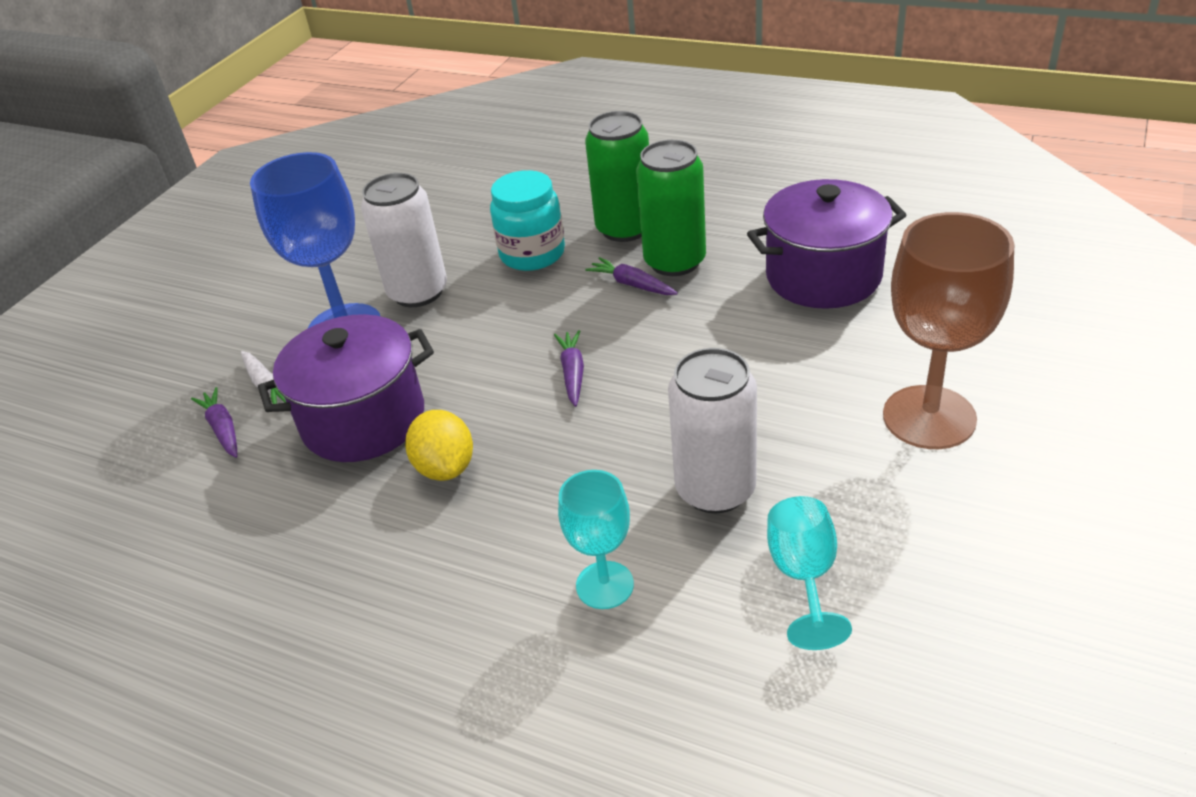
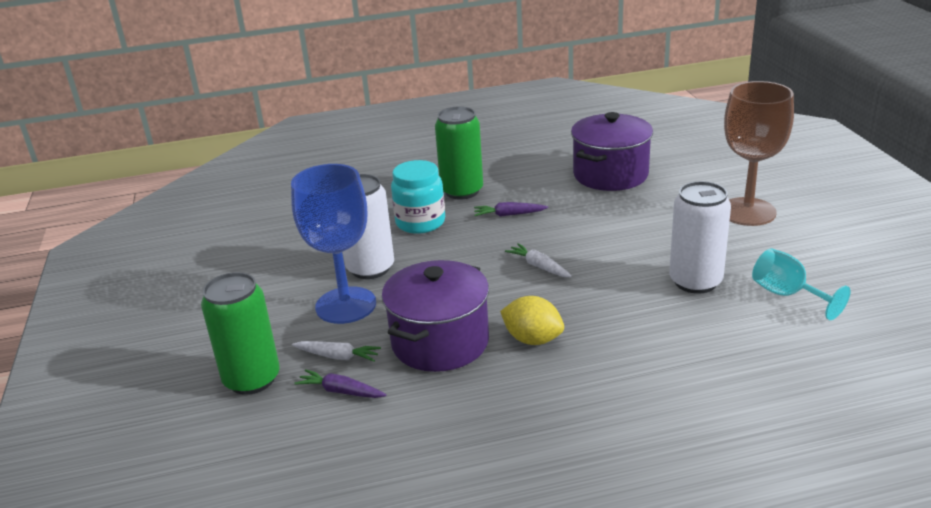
camera: 40 degrees left, 10 degrees down
(572, 373) = (539, 266): purple carrot -> white carrot
(604, 585) = (704, 344): turquoise goblet -> none
(675, 262) = (518, 196): green can -> green can (252, 379)

